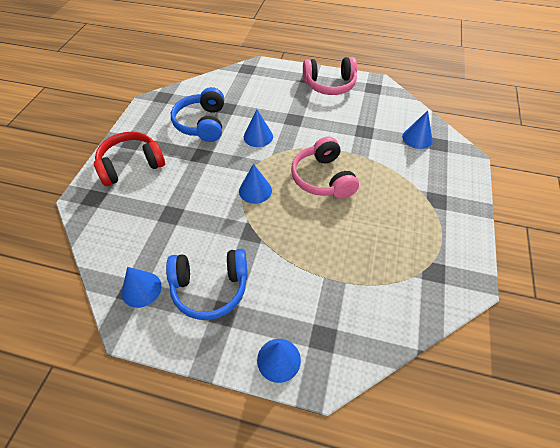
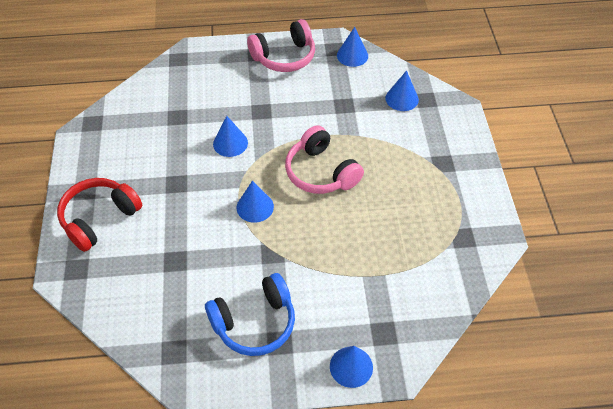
camera: 20 degrees left, 0 degrees up
(141, 289) = (184, 347): blue cone -> blue cone (352, 55)
(202, 123) = (158, 144): blue headphones -> none

